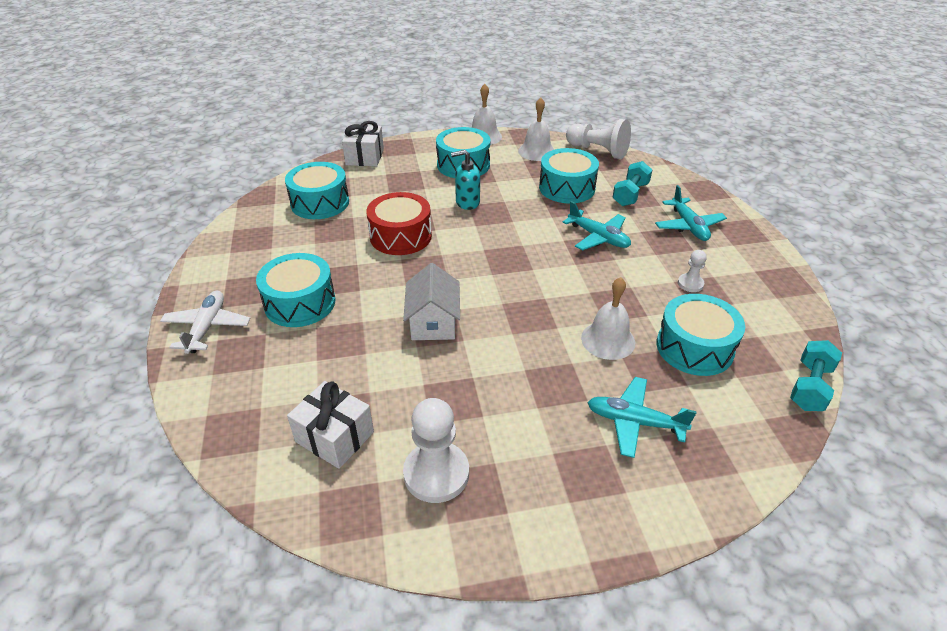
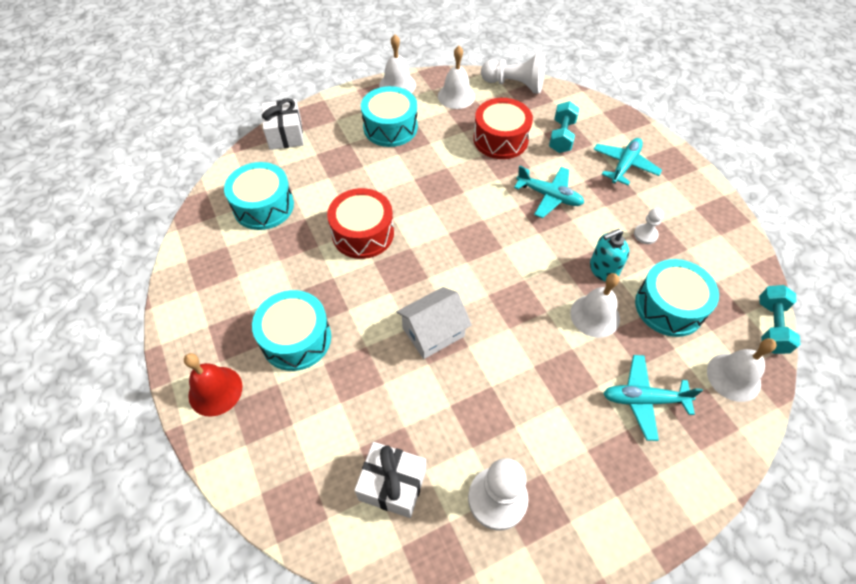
camera: 15 degrees left, 15 degrees up
(207, 327) = (215, 391): white plane -> red bell
(433, 322) = (433, 332): white house -> white house turned 75 degrees clockwise
(467, 202) = (412, 176): turquoise soap dispenser -> turquoise soap dispenser (603, 269)
(567, 188) = (500, 139): turquoise drum -> red drum
(688, 226) = (624, 165): turquoise plane -> turquoise plane turned 120 degrees counterclockwise
(748, 423) = (733, 377): none -> white bell

